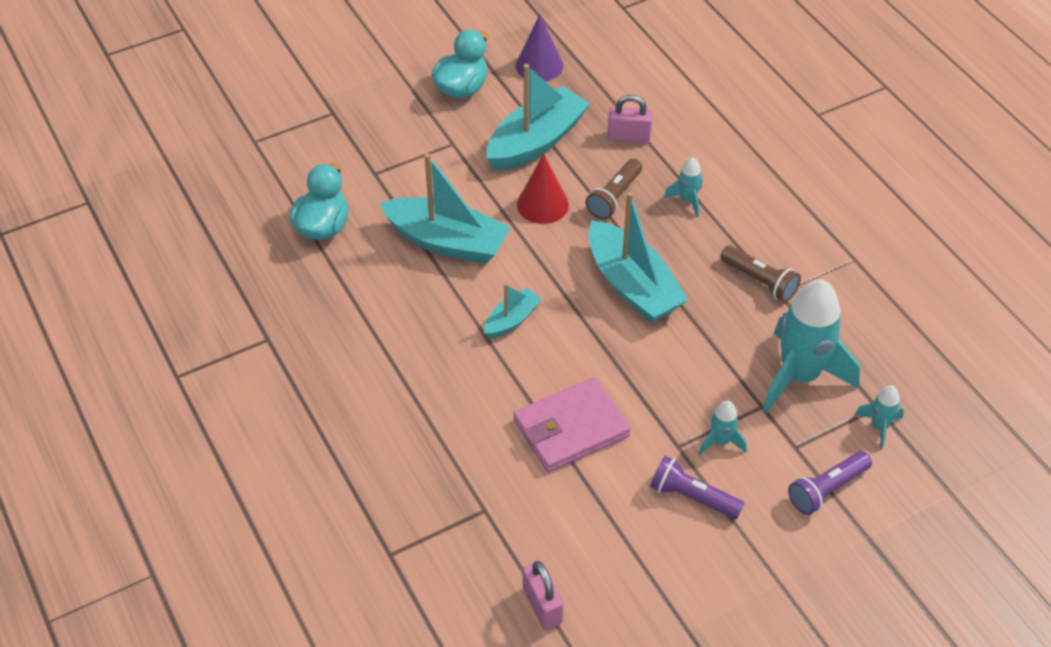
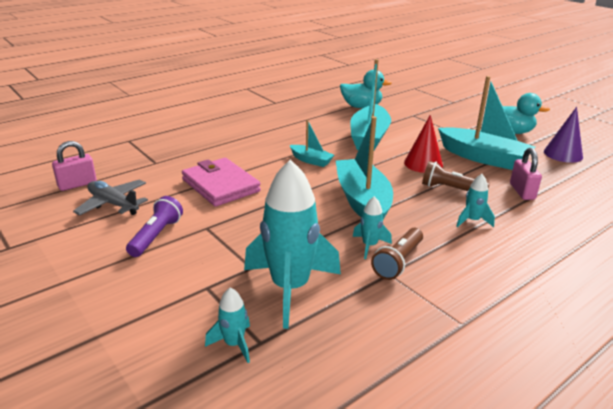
camera: 80 degrees right, 20 degrees down
(607, 552) = (113, 204): none -> grey plane
(632, 285) = (362, 201): turquoise boat -> turquoise boat turned 120 degrees clockwise
(720, 441) = (211, 247): turquoise rocket -> turquoise rocket (369, 246)
(827, 489) = (156, 308): purple flashlight -> none

